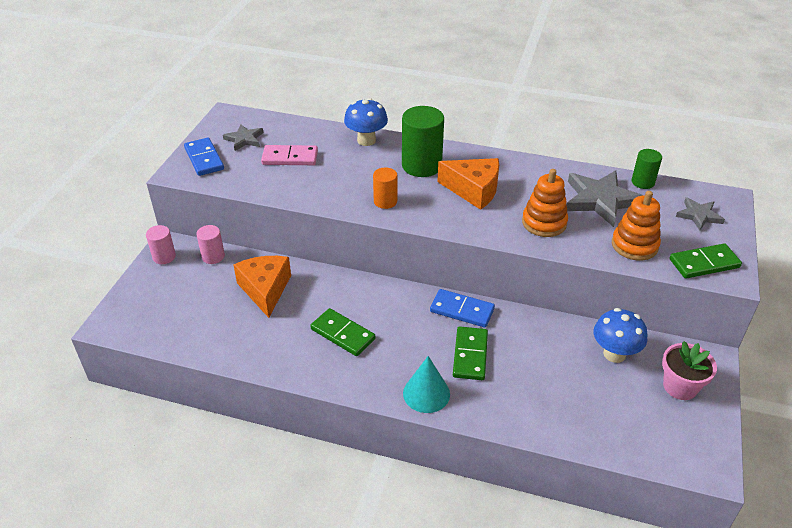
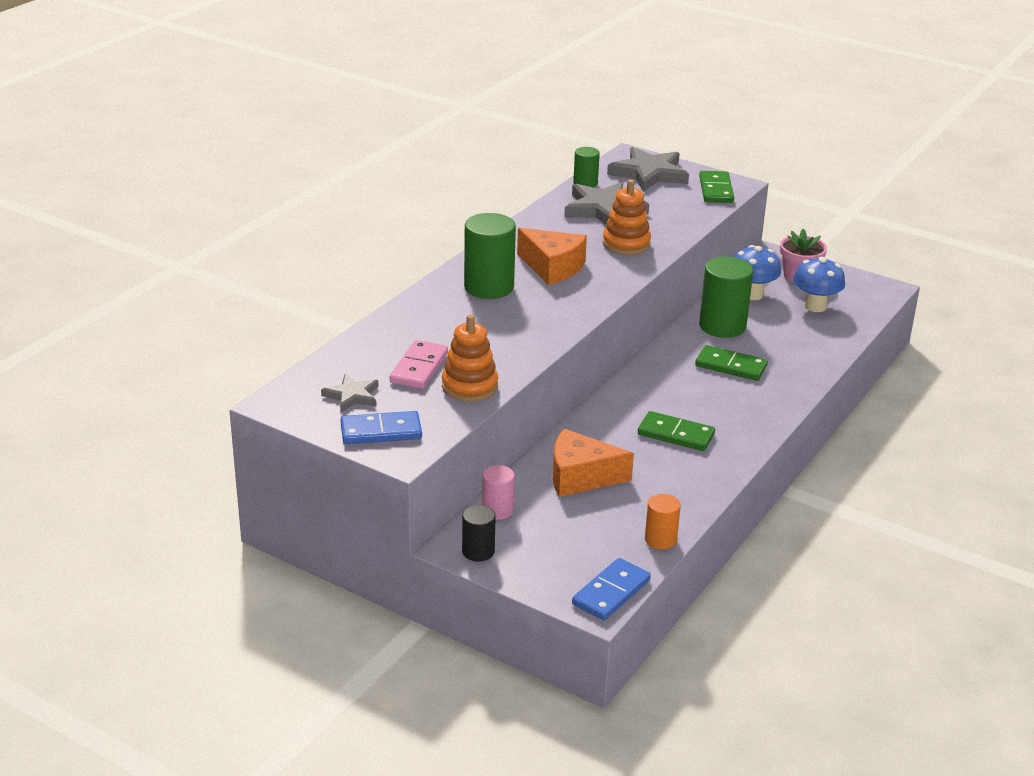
camera: 75 degrees left, 10 degrees down
(164, 257) = (478, 551): pink cylinder -> black cylinder
(342, 334) = (675, 434): green domino -> green domino turned 60 degrees clockwise
(366, 140) = (413, 312): blue mushroom -> blue mushroom (815, 306)
(385, 201) = (546, 320): orange cylinder -> orange cylinder (660, 539)
(426, 393) = (774, 400): turquoise cone -> none
(462, 310) = (665, 357): blue domino -> blue domino (611, 592)
(473, 190) = (552, 267): orange cheese -> orange cheese turned 90 degrees clockwise
(539, 340) = (722, 326): none -> green cylinder
(634, 245) = (679, 211): orange stacking toy -> orange stacking toy (469, 386)
(699, 215) = (649, 173): grey star -> grey star, size x1.79

